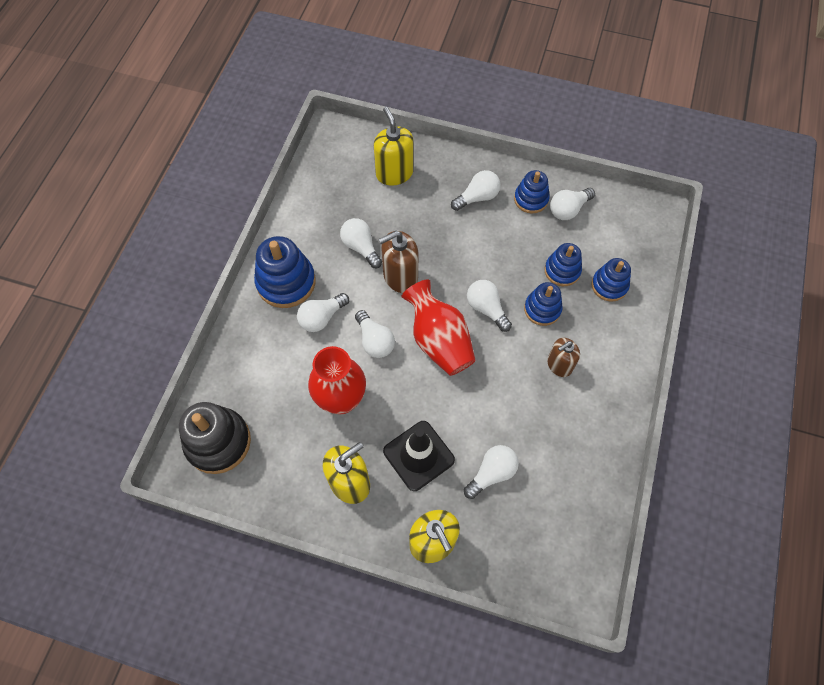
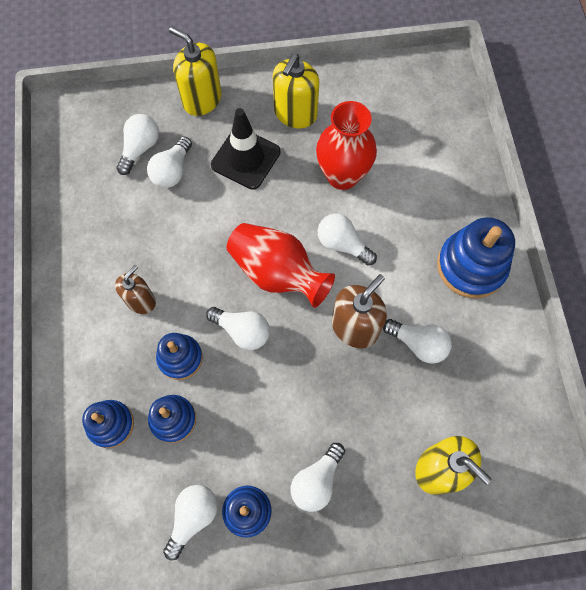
camera: 155 degrees right, 5 degrees up
(218, 442) = (428, 98): black stacking toy -> none
(322, 318) = (410, 245): white light bulb -> white light bulb (140, 148)

